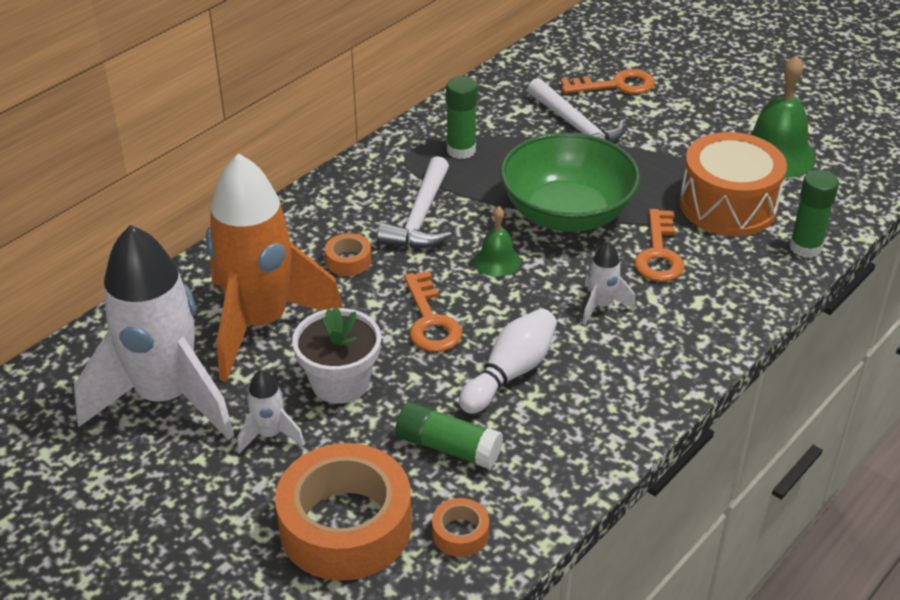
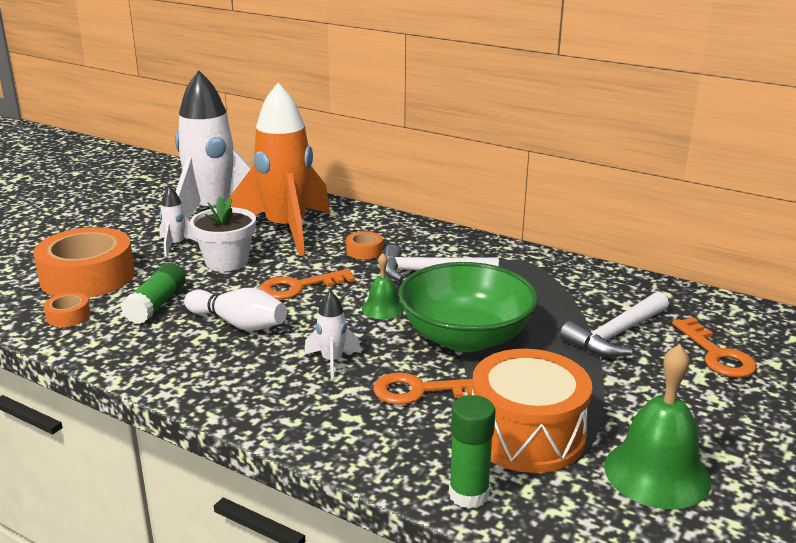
camera: 80 degrees right, 15 degrees down
(461, 150) = (537, 281): green glue stick -> none

